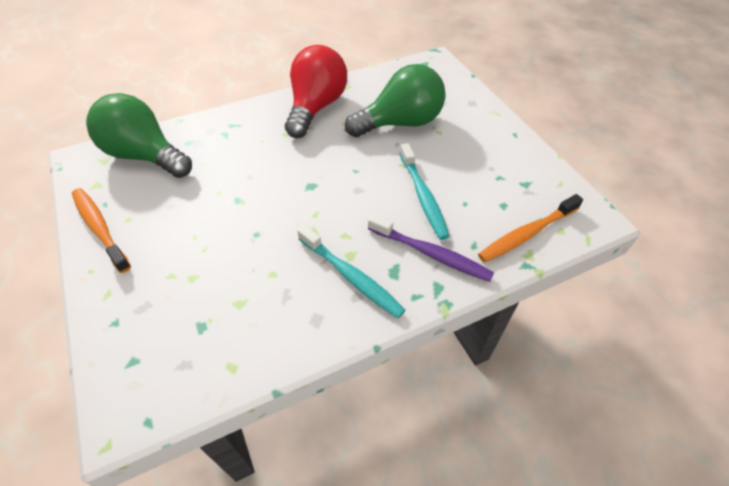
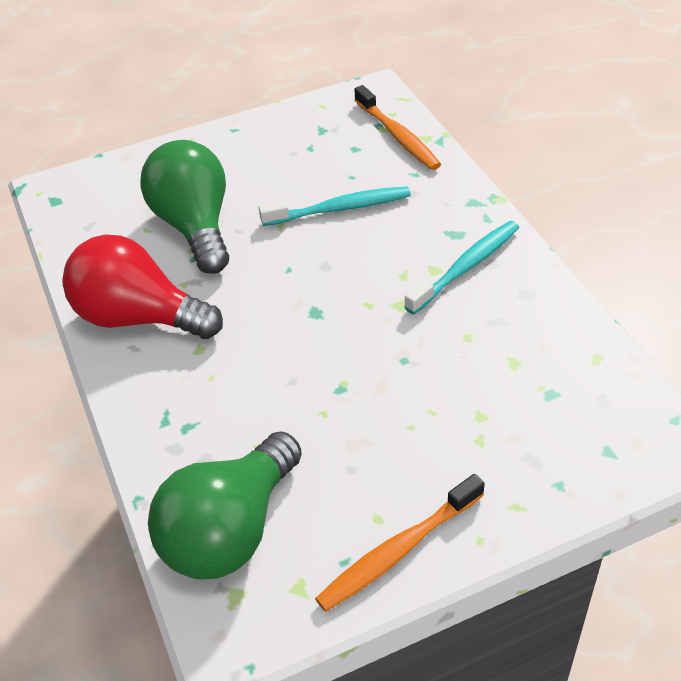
camera: 85 degrees left, 5 degrees down
(431, 253) = (429, 205): purple toothbrush -> none

